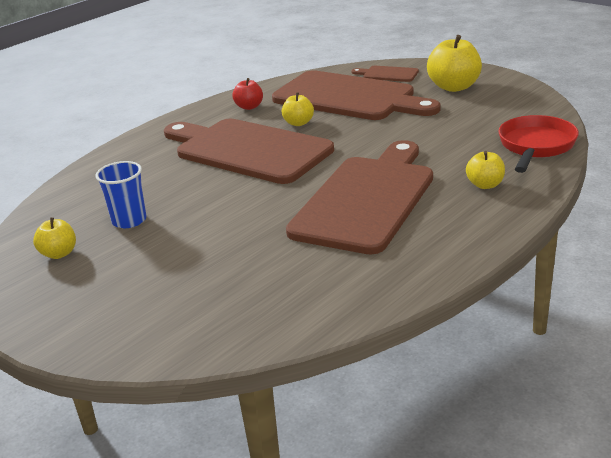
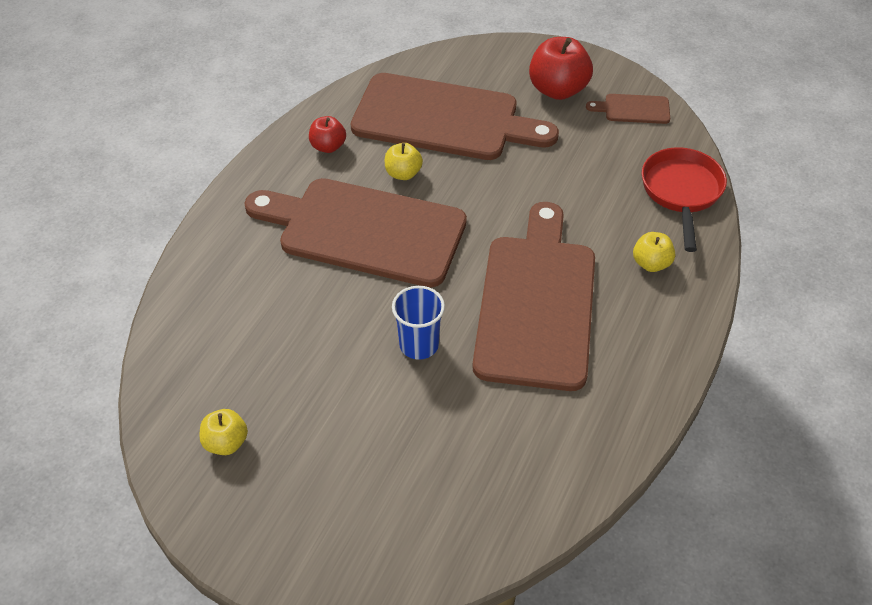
camera: 20 degrees left, 20 degrees up
(129, 220) = (281, 374): blue cup -> blue cup (419, 345)
(388, 74) = (471, 69): brown cutting board -> brown cutting board (633, 109)
(454, 87) = (558, 90): yellow apple -> red apple

